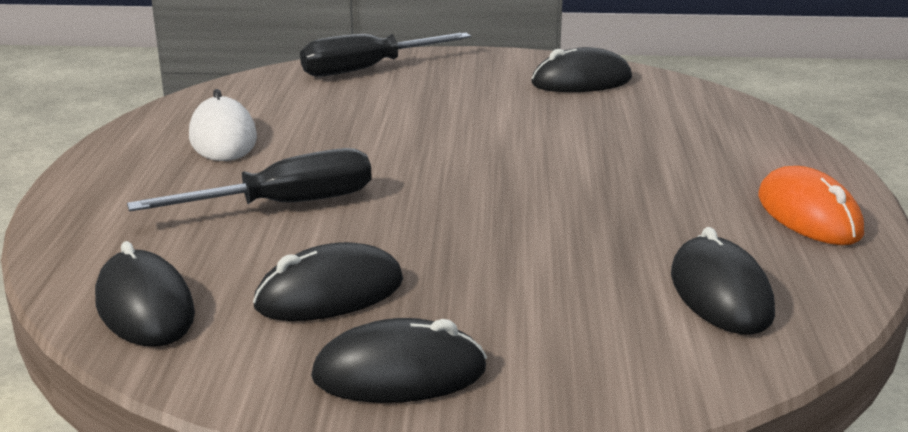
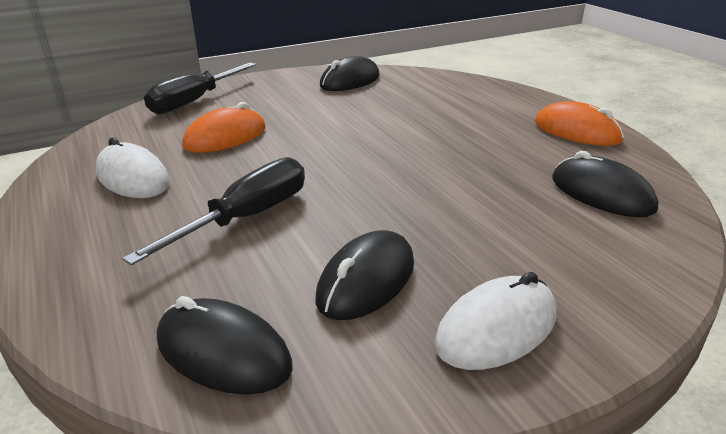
camera: 30 degrees left, 5 degrees up
(355, 118) = (225, 137): none -> orange mouse
(399, 373) = (496, 329): black mouse -> white mouse

